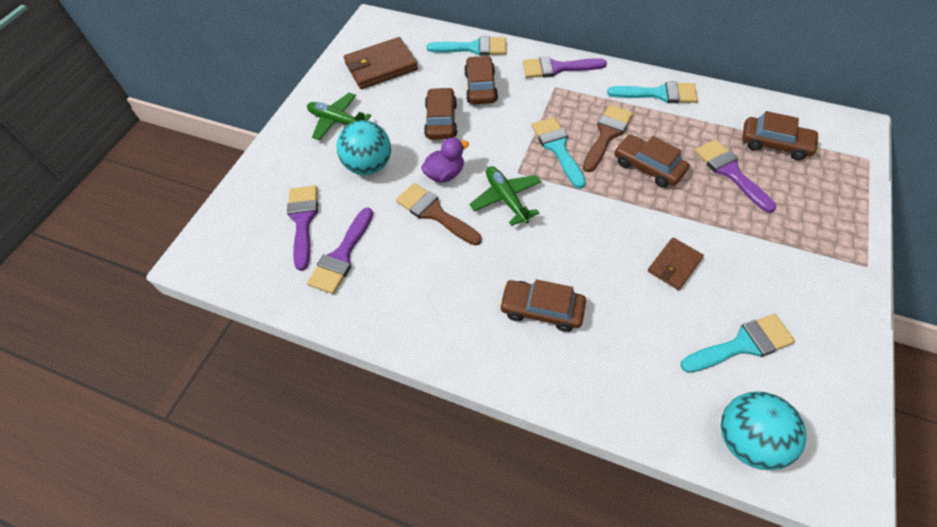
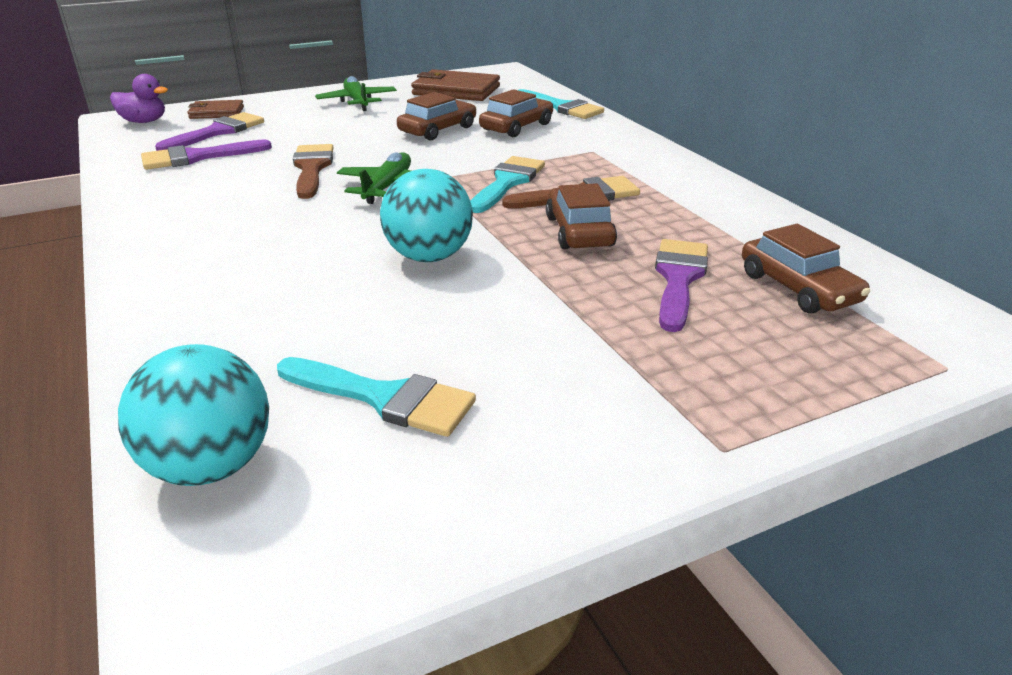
camera: 40 degrees right, 25 degrees down
(369, 166) = (325, 128): turquoise ball -> turquoise ball (429, 257)
(445, 174) = (371, 154): purple duck -> purple duck (144, 121)
(541, 309) = (257, 257): brown car -> none
(557, 68) = (621, 143): purple brush -> none
(659, 94) = (708, 196): turquoise brush -> none
(674, 265) = (449, 302): brown wallet -> brown wallet (216, 113)

